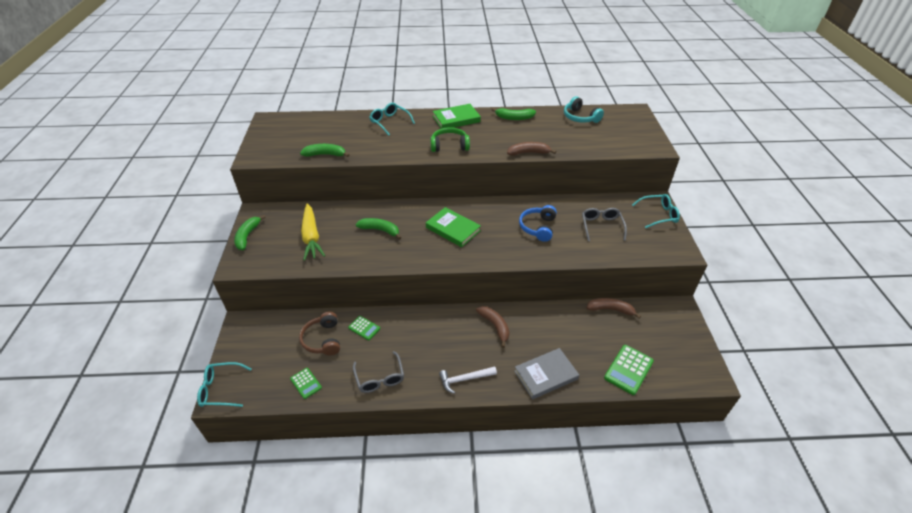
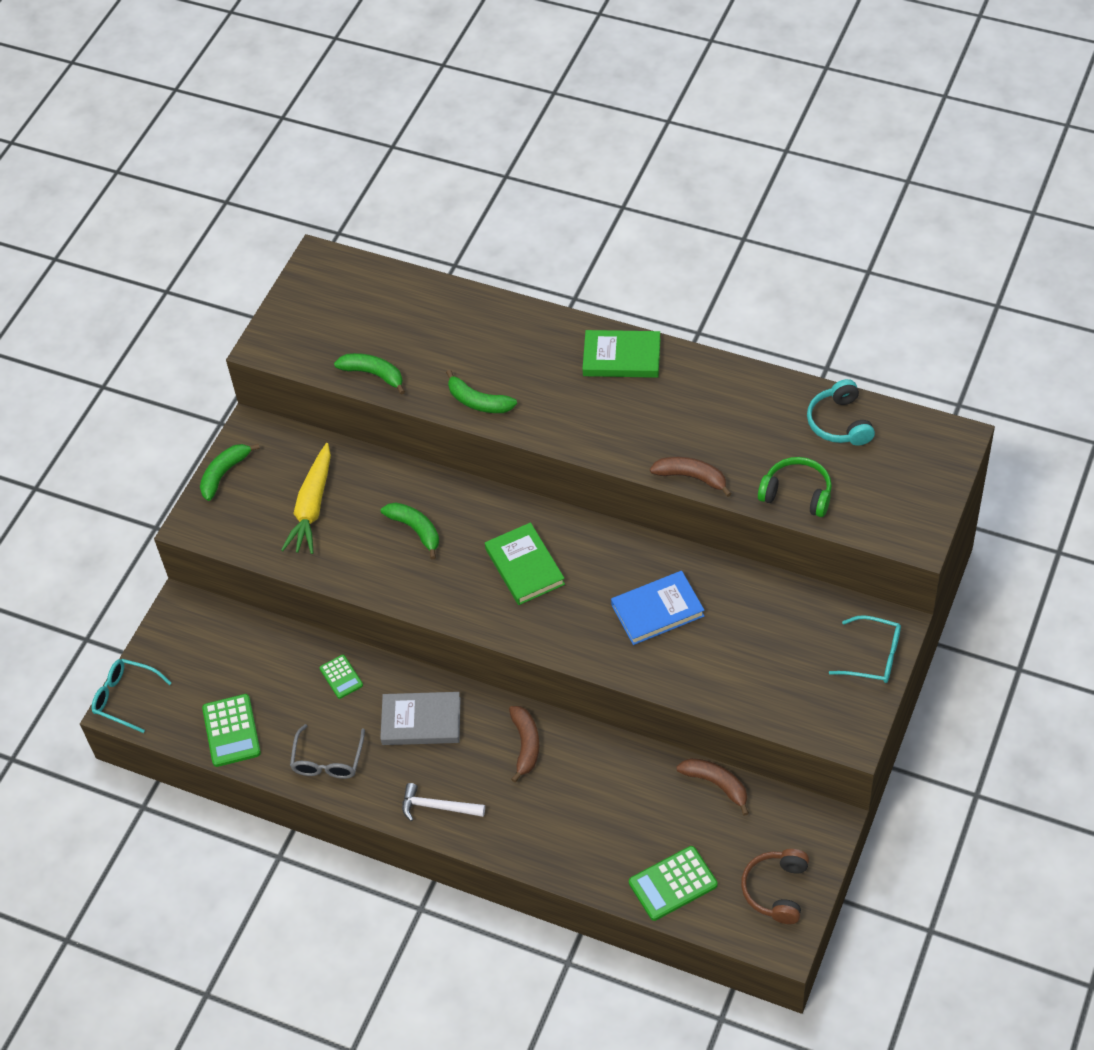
camera: 30 degrees right, 10 degrees up
(306, 383) = (231, 731): green calculator -> green calculator, size x1.66
(322, 339) = (278, 673): brown headphones -> brown headphones (776, 890)
(389, 122) = (507, 329): turquoise glasses -> none
(449, 146) = (574, 418): green headphones -> green headphones (797, 493)
(514, 118) = (722, 386): green banana -> green banana (478, 402)
(538, 227) = (657, 610): blue headphones -> blue book
(546, 375) = (551, 845): grey book -> grey book (421, 721)
(601, 226) = (760, 645): grey glasses -> none

